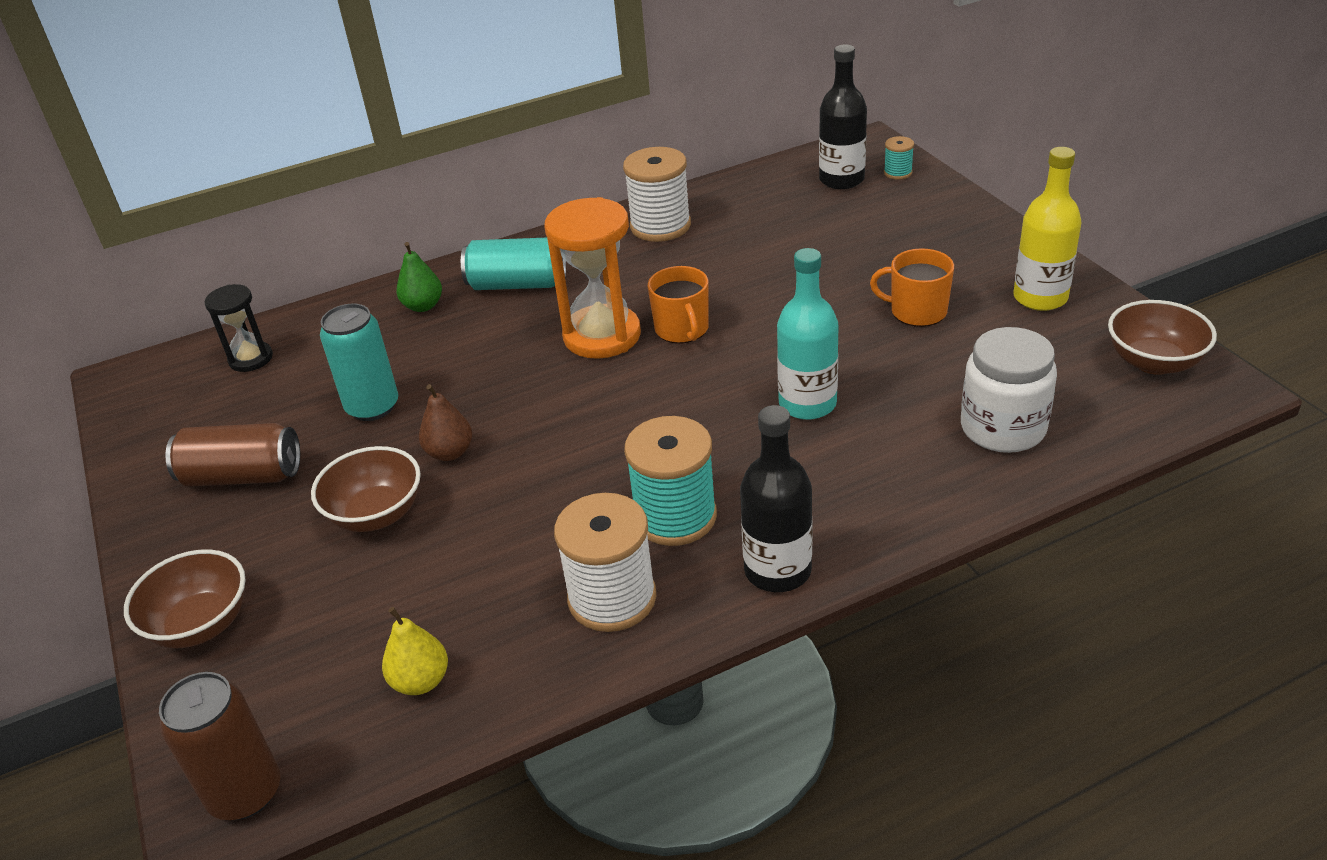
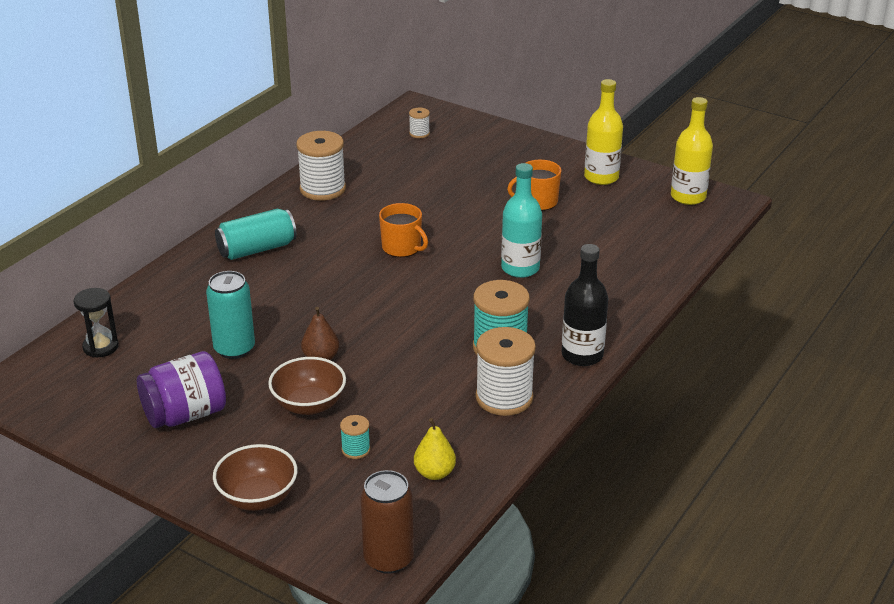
camera: 35 degrees left, 5 degrees down
(242, 476) = (185, 414): brown can -> purple jar
(423, 306) = (200, 280): green pear -> none
(602, 336) = (352, 265): orange hourglass -> none
(841, 179) = (419, 133): black bottle -> white spool
(898, 173) = (452, 122): turquoise spool -> turquoise spool (356, 449)
(1003, 428) = (638, 251): white jar -> none
(1154, 362) = (688, 197): brown bowl -> yellow bottle

